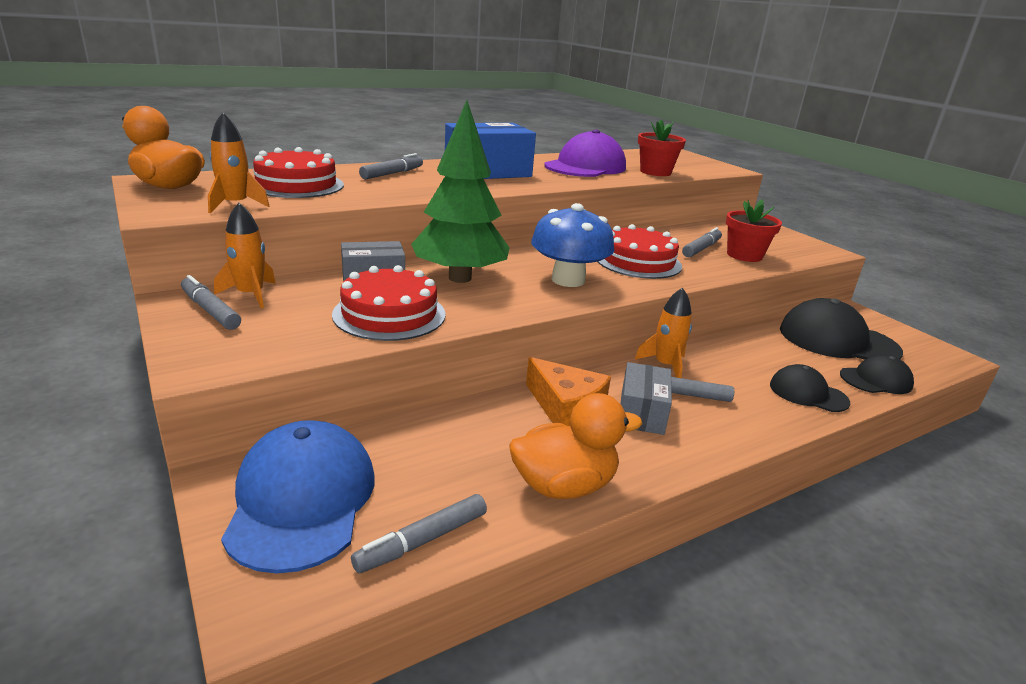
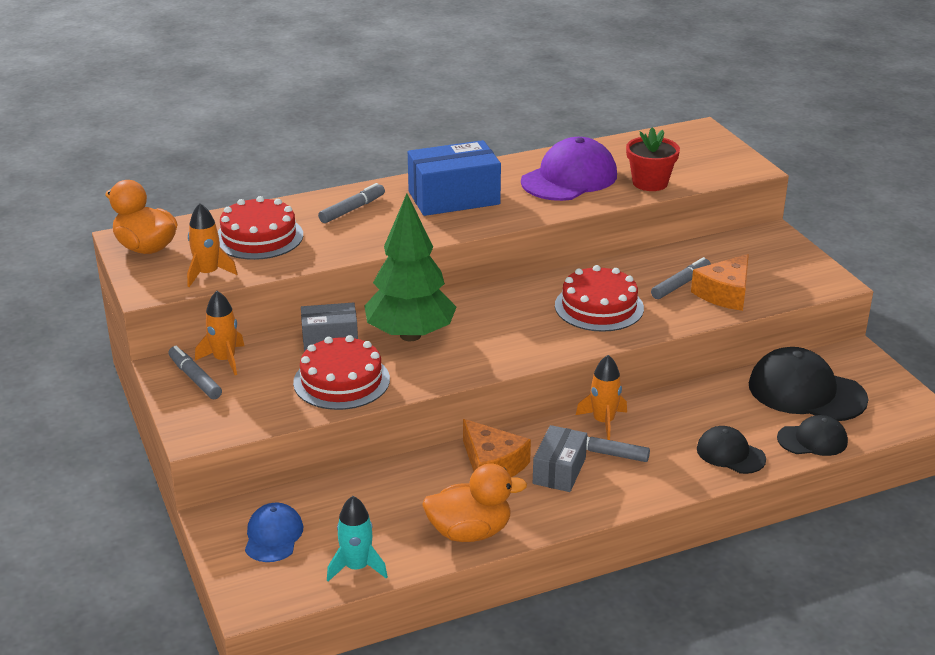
camera: 10 degrees right, 5 degrees up
(302, 499) = (273, 536): blue cap -> blue cap, size x0.57
(422, 541) = (356, 567): grey marker -> turquoise rocket
(568, 280) = (515, 335): blue mushroom -> none
(744, 255) = (725, 293): red flower pot -> orange cheese

